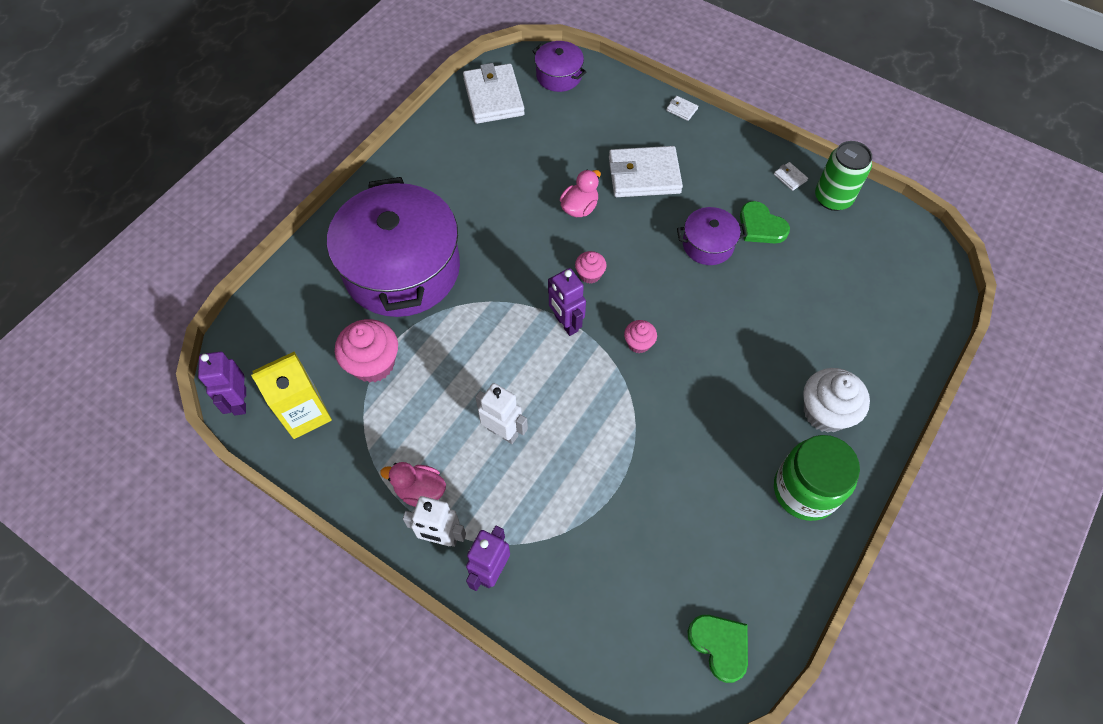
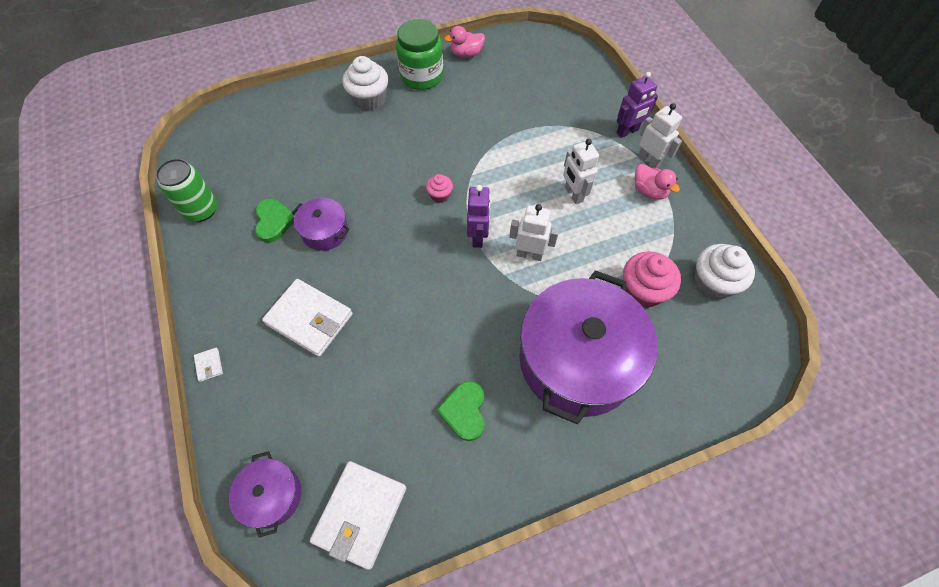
camera: 145 degrees left, 0 degrees up
(239, 401) = (764, 322): purple robot -> none
(305, 413) = (712, 283): yellow carton -> white cupcake
(504, 336) = (529, 254): none -> white robot
(579, 208) = (388, 323): pink duck -> pink duck (466, 54)
(590, 274) = (430, 262): pink cupcake -> none
(720, 645) = (528, 48): green heart -> green heart (464, 411)
(790, 177) = (208, 244): white wallet -> none

